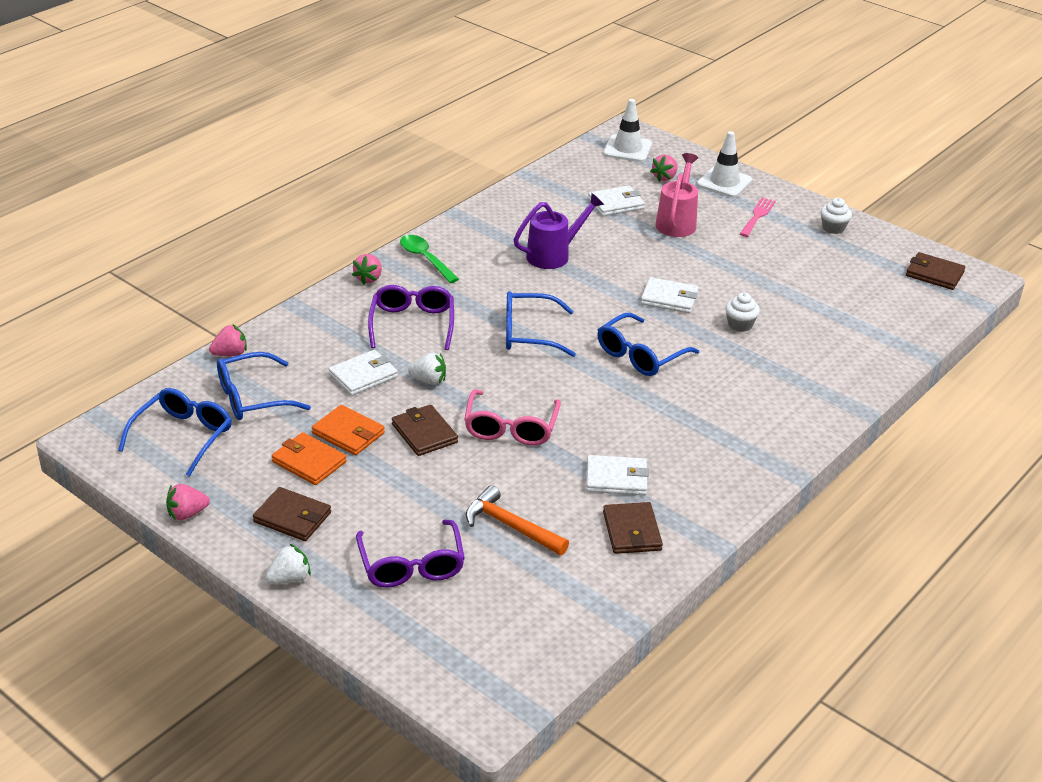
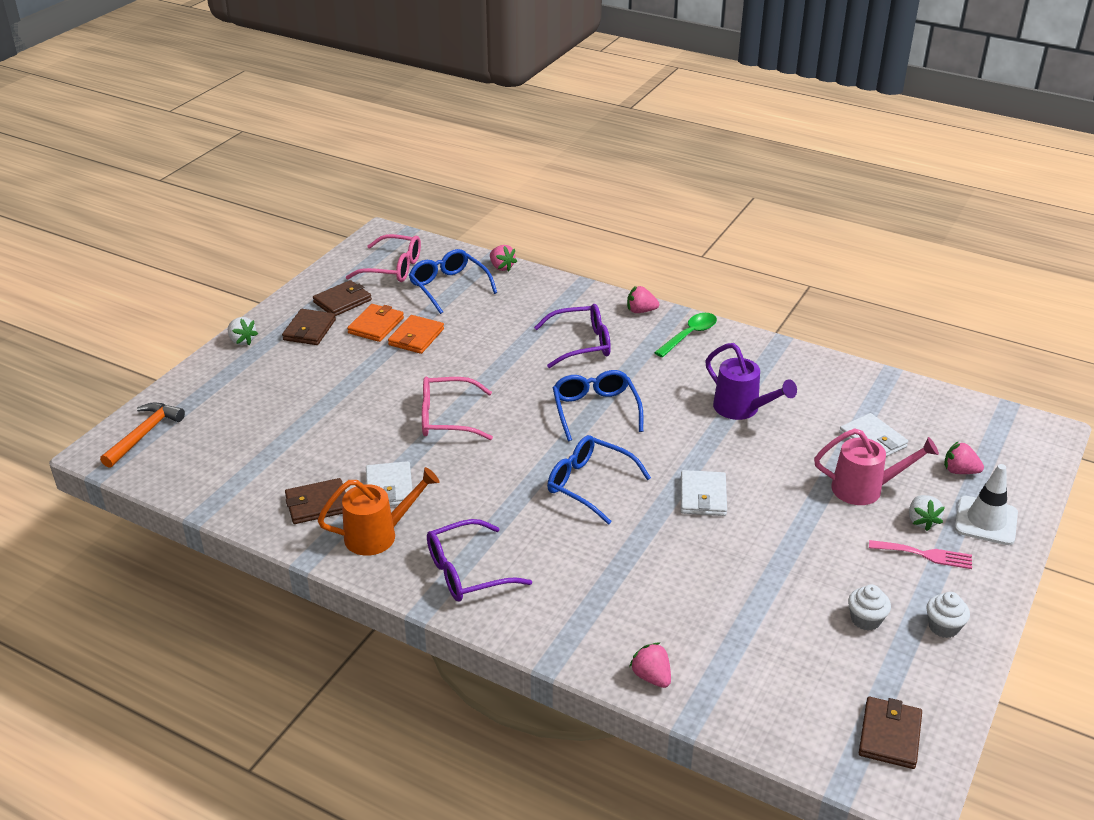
camera: 80 degrees right, 0 degrees up
(183, 436) = (393, 268): blue glasses -> pink glasses
(187, 514) = (306, 287): pink strawberry -> pink strawberry (651, 676)
(363, 376) = (495, 331): white wallet -> none
(411, 565) = (261, 392): purple glasses -> purple glasses (466, 572)
(424, 433) = (426, 373): brown wallet -> brown wallet (342, 301)
(429, 380) = (500, 365): white strawberry -> white strawberry (922, 521)
(511, 526) = (314, 435): orange hammer -> orange hammer (144, 434)
(627, 149) = (1003, 436): white traffic cone -> none
(688, 492) = (378, 535): none -> orange watering can
(740, 324) = (678, 553): white cupcake -> white cupcake (865, 619)

